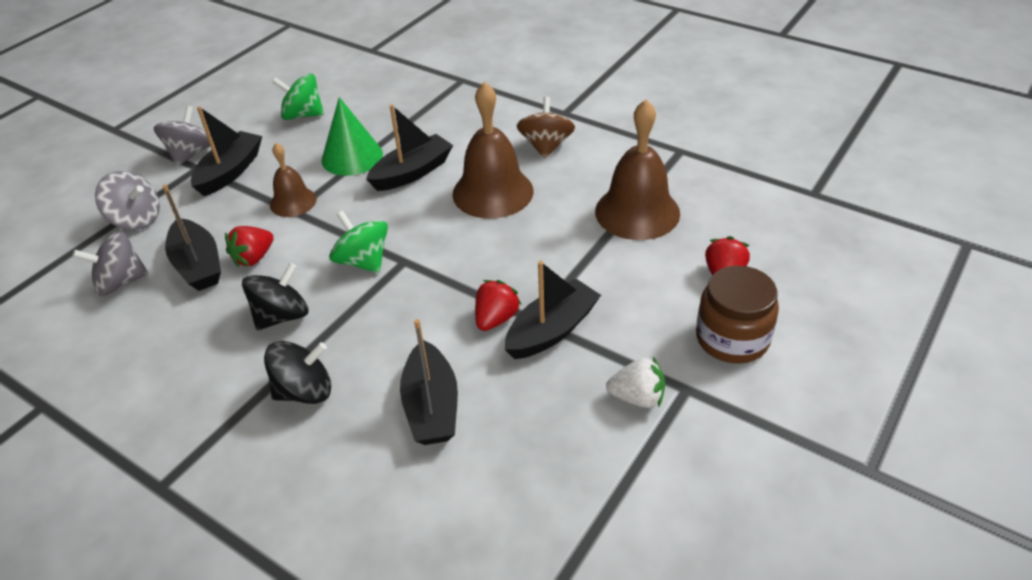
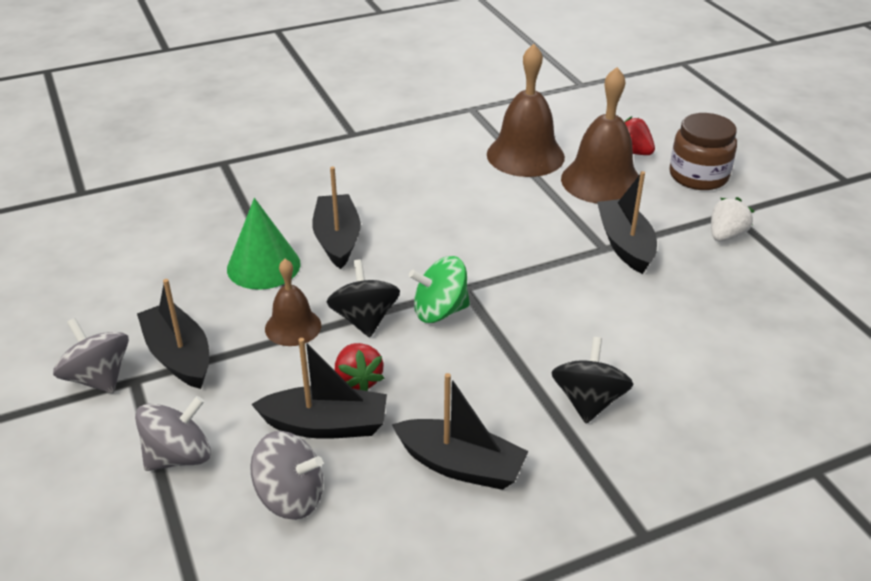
camera: 60 degrees left, 5 degrees down
(121, 282) = (290, 497): grey spinning top -> grey spinning top turned 90 degrees counterclockwise
(282, 316) = (470, 386): black spinning top -> black spinning top (364, 319)
(303, 115) = (139, 274): green spinning top -> none
(431, 406) = (663, 334): black boat -> black boat (460, 465)
(493, 192) = (421, 208): brown bell -> brown bell (601, 181)
(496, 318) = (587, 266): red strawberry -> none
(546, 146) = (389, 160): brown spinning top -> none

